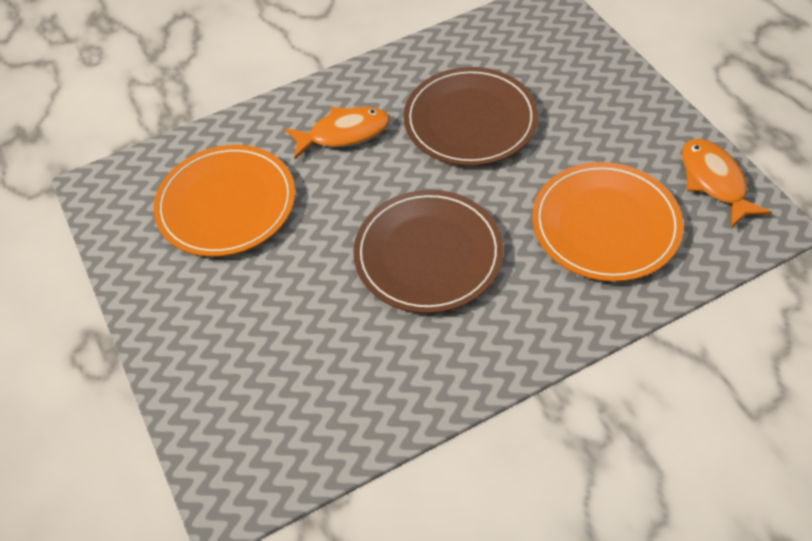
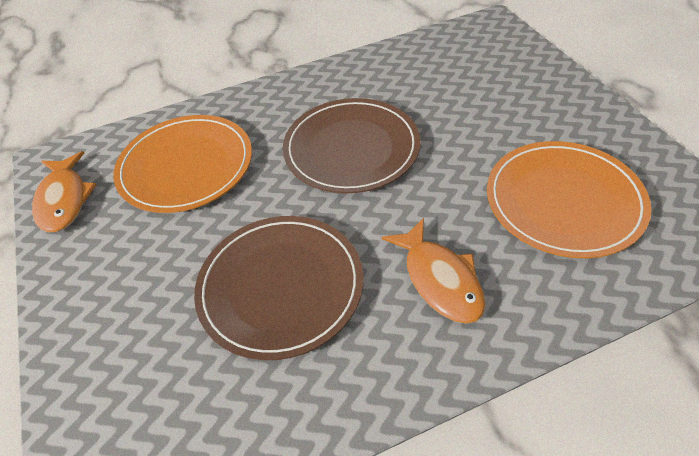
camera: 175 degrees left, 5 degrees down
(344, 133) = (440, 279): orange fish -> orange fish turned 105 degrees counterclockwise

